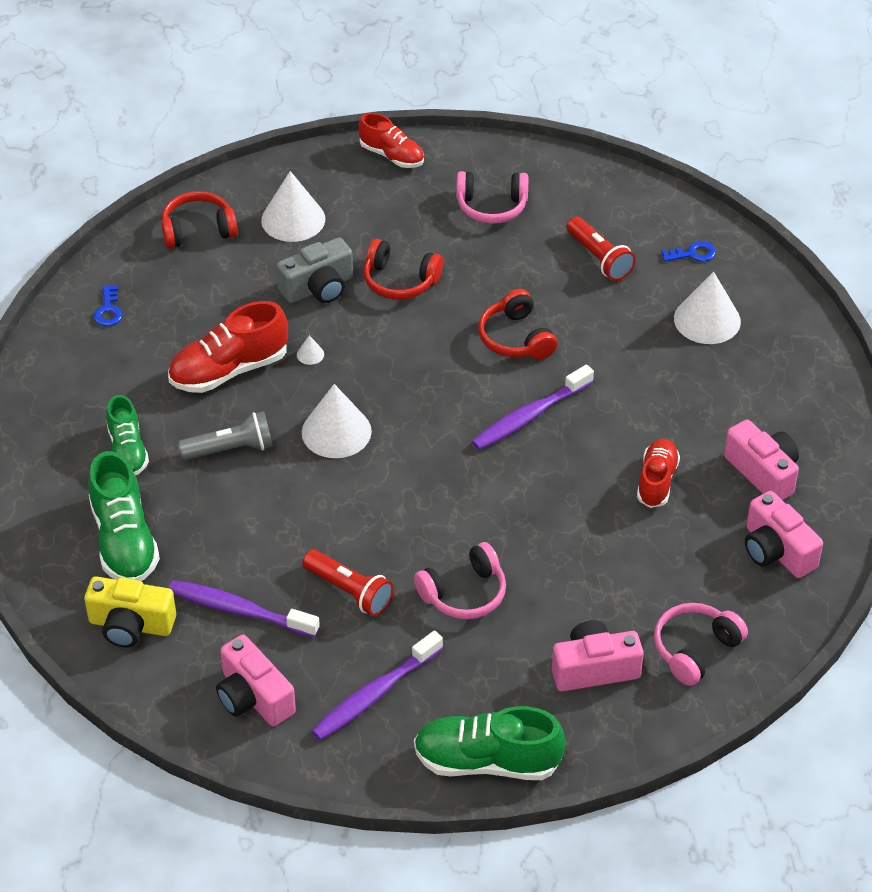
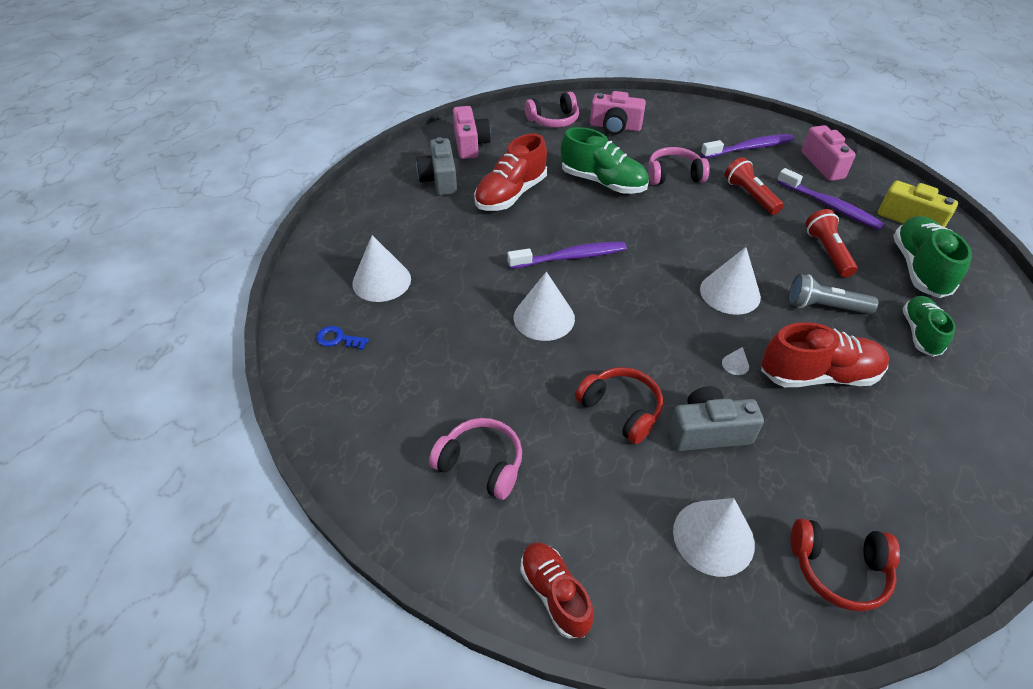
camera: 155 degrees left, 0 degrees up
(108, 310) = (952, 489): blue key -> none
(487, 761) = (695, 110): green shoe -> green shoe (603, 182)
(516, 338) = (544, 317): red headphones -> white cone
(599, 258) = (420, 364): red flashlight -> red flashlight (827, 252)
(656, 481) = (511, 194): red shoe -> red shoe, size x1.56
(763, 472) = (440, 180): pink camera -> grey camera

